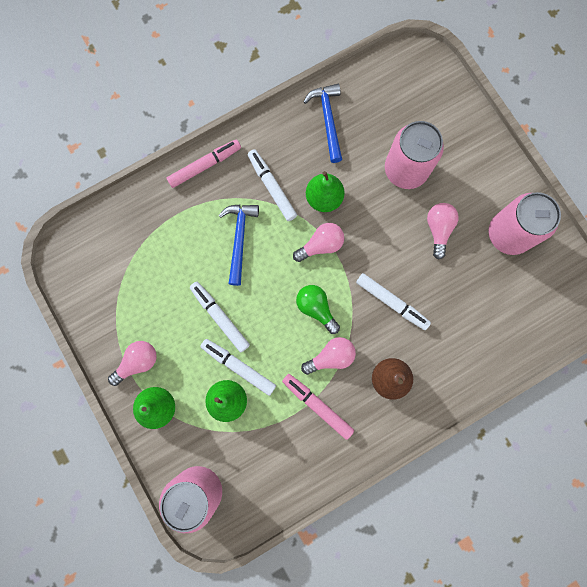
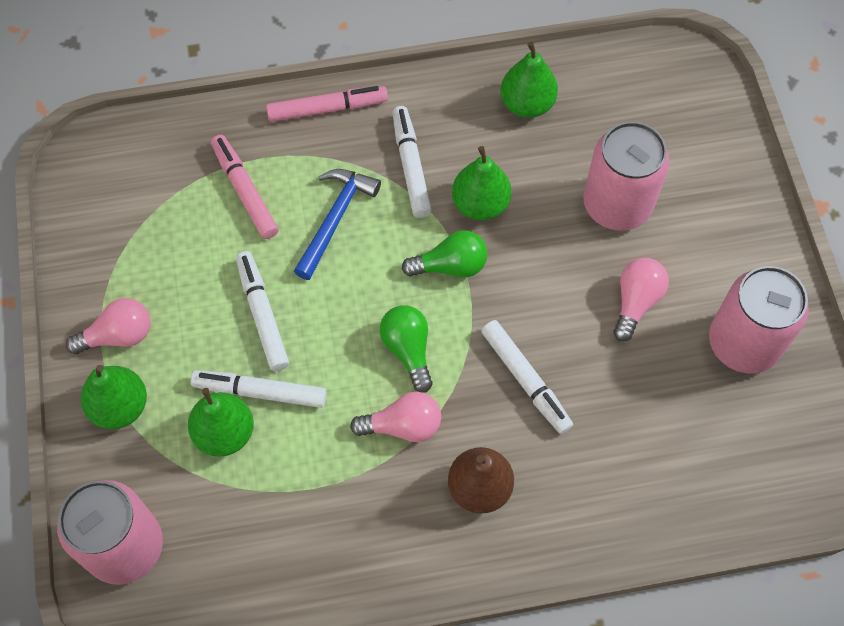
camera: 20 degrees right, 15 degrees down
(238, 367) = (260, 392): white marker -> white marker turned 45 degrees counterclockwise
(317, 405) = (354, 488): pink marker -> pink marker (245, 191)
(321, 245) = (450, 266): pink light bulb -> green light bulb
(327, 120) = (527, 104): blue hammer -> green pear

